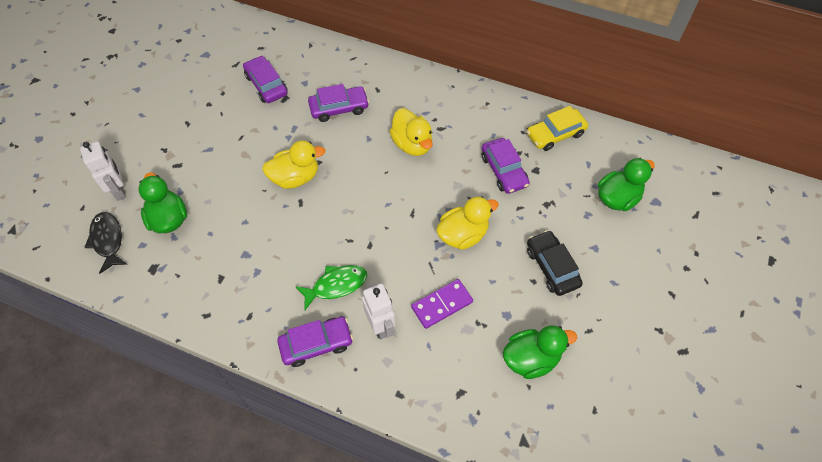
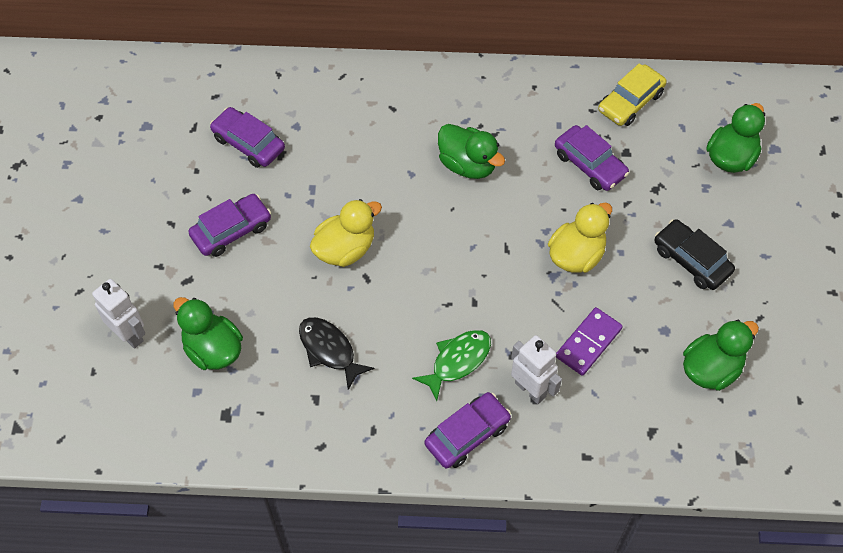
camera: 20 degrees left, 0 degrees up
(108, 240) = (150, 400): black fish -> black fish (329, 350)
(339, 108) = (356, 146): purple car -> purple car (231, 231)
(412, 144) = (468, 165): yellow duck -> green duck

